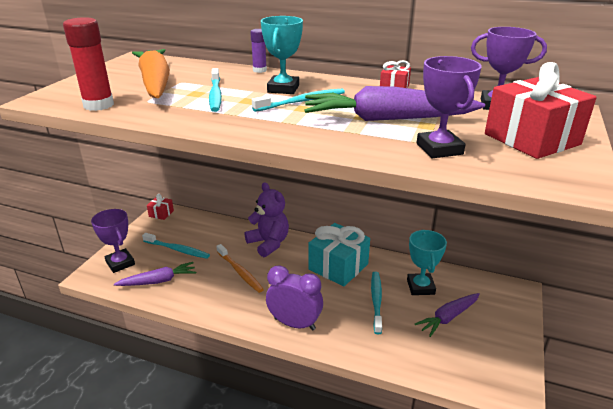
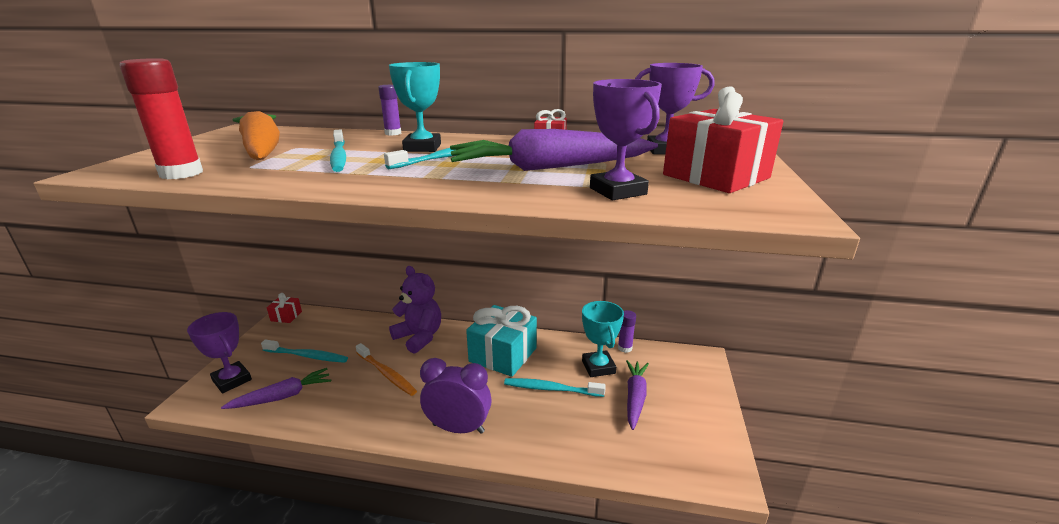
camera: 10 degrees left, 5 degrees down
(376, 301) = (551, 389): turquoise toothbrush -> turquoise toothbrush turned 75 degrees counterclockwise
(447, 273) = (625, 348): none -> purple glue stick
(448, 317) = (635, 397): purple carrot -> purple carrot turned 150 degrees clockwise

